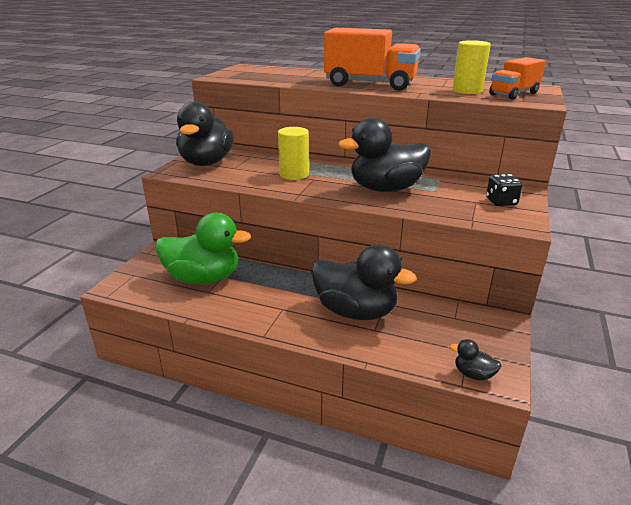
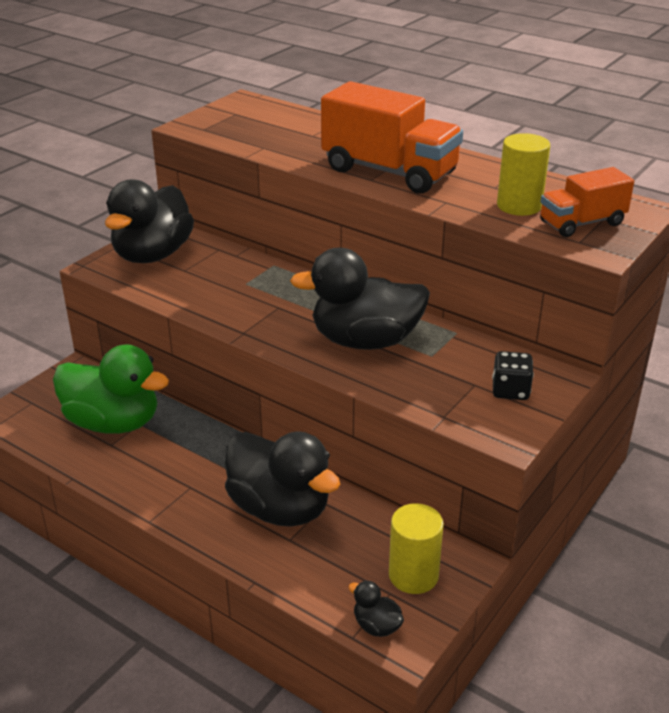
camera: 15 degrees right, 5 degrees up
(294, 174) = (256, 295): yellow cylinder -> yellow cylinder (413, 575)

